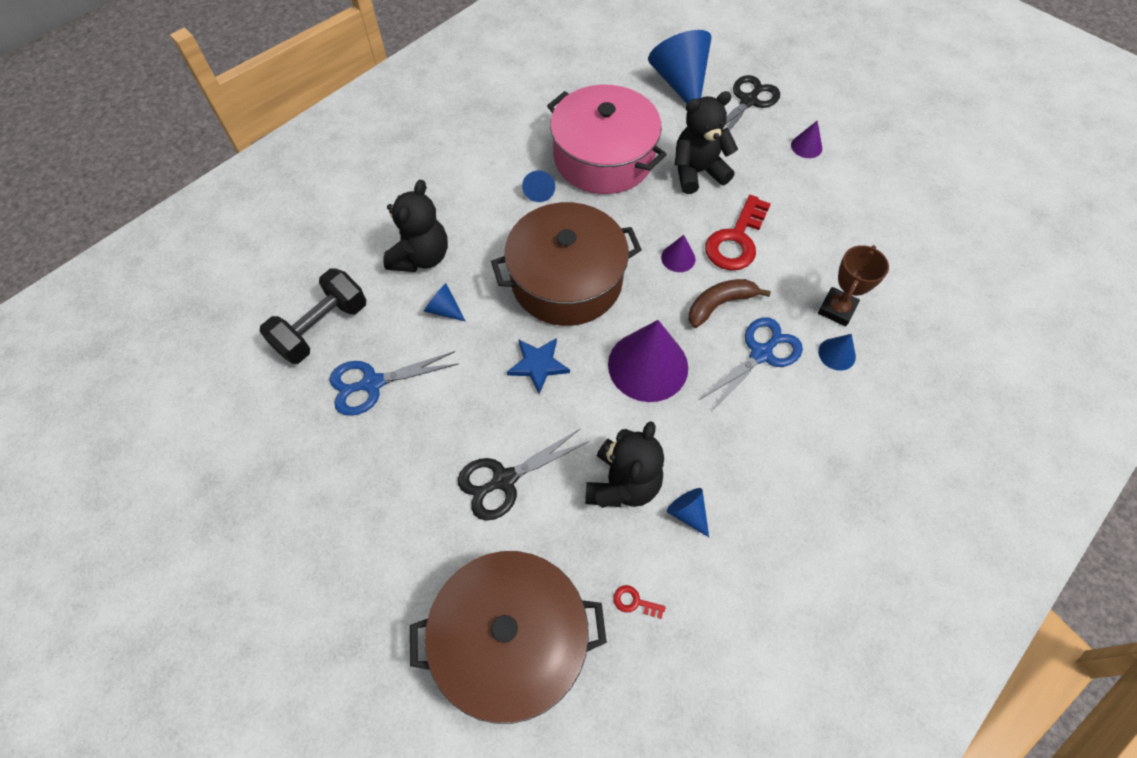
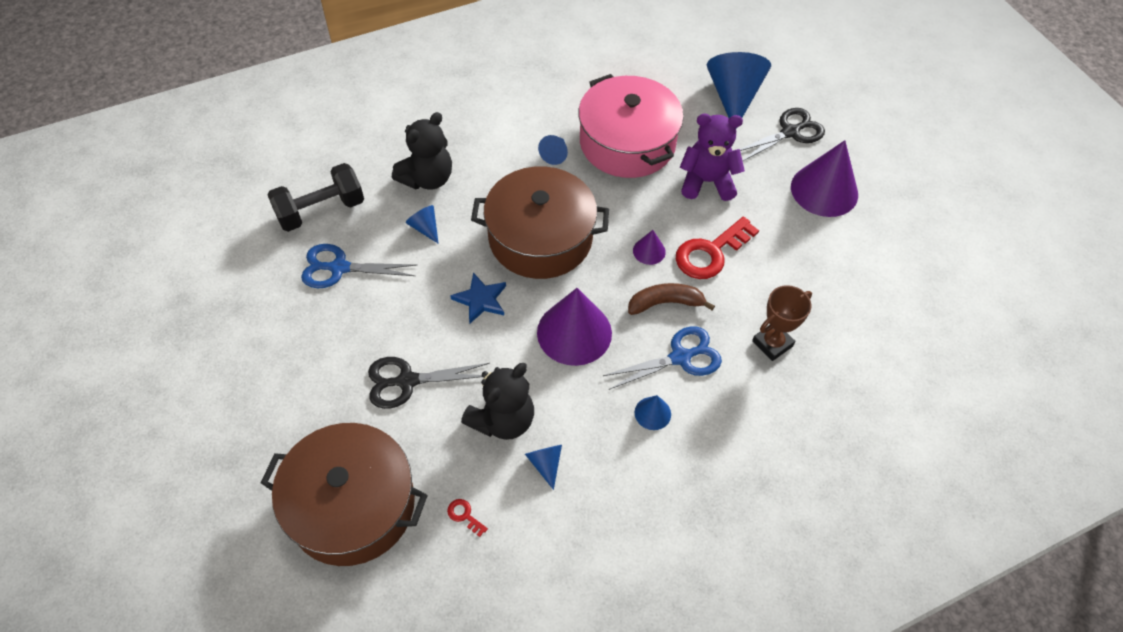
camera: 20 degrees right, 5 degrees down
(697, 172) = (707, 182): black teddy bear -> purple teddy bear
(806, 146) = (824, 190): purple cone -> purple cone, size x2.15
(837, 354) = (750, 382): blue cone -> blue cone (652, 413)

